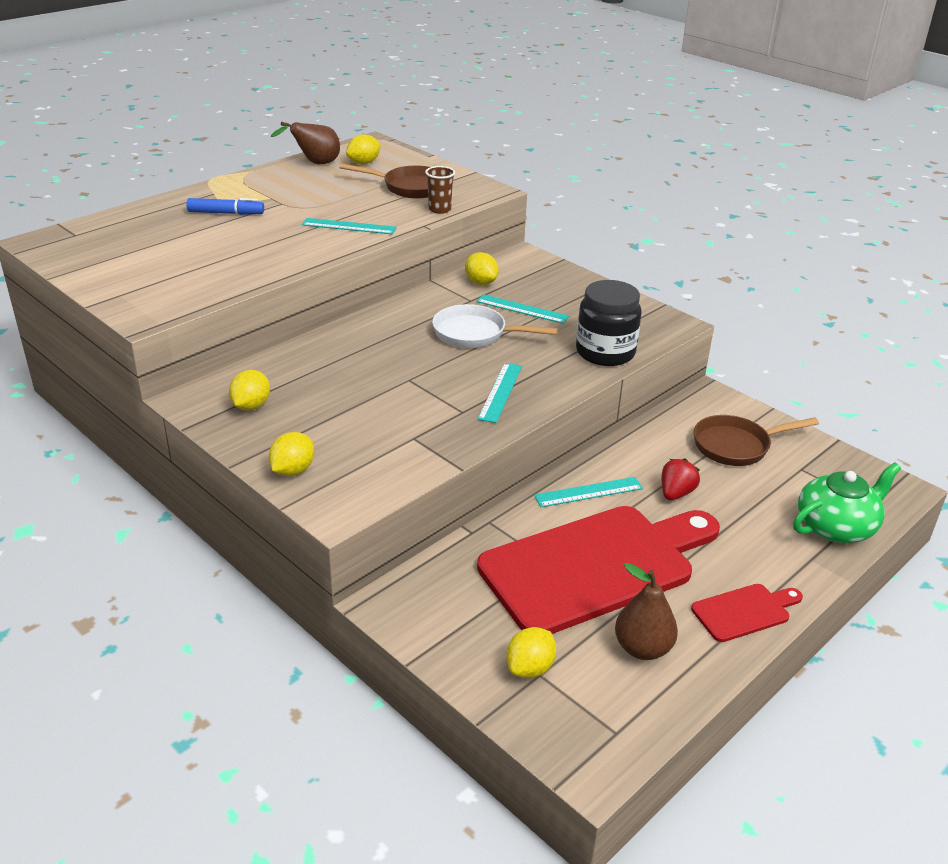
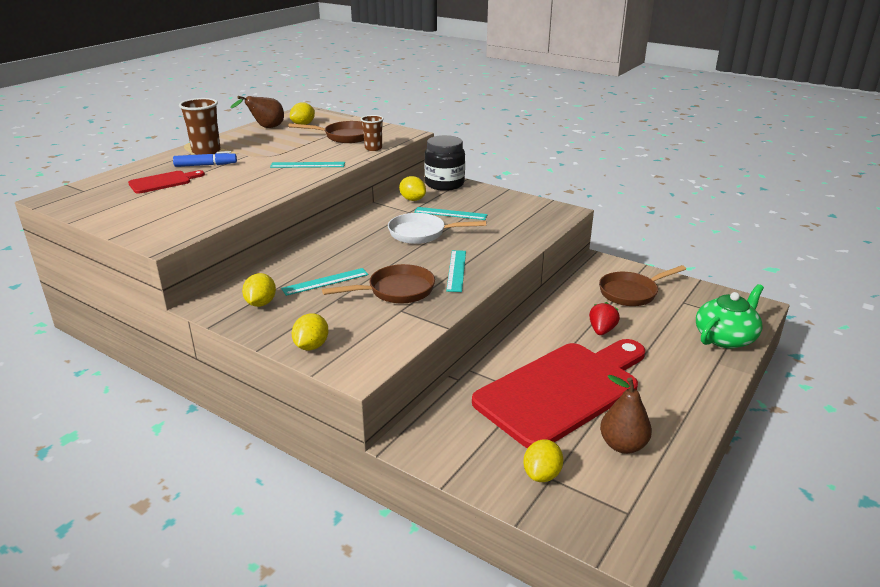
camera: 10 degrees left, 5 degrees down
(232, 193) = (206, 151): none -> brown cup
(416, 410) = (396, 291): none -> brown pan
(588, 492) = (537, 338): turquoise ruler -> turquoise ruler (325, 281)
(605, 352) = (524, 235): black jar -> black jar (444, 184)
(744, 611) = (686, 406): red cutting board -> red cutting board (163, 182)

